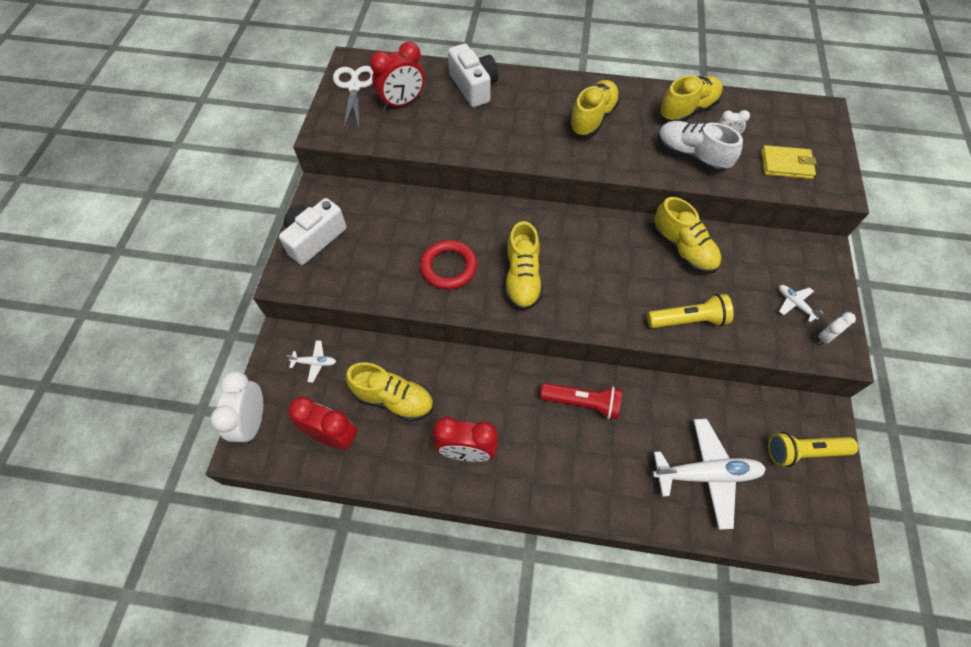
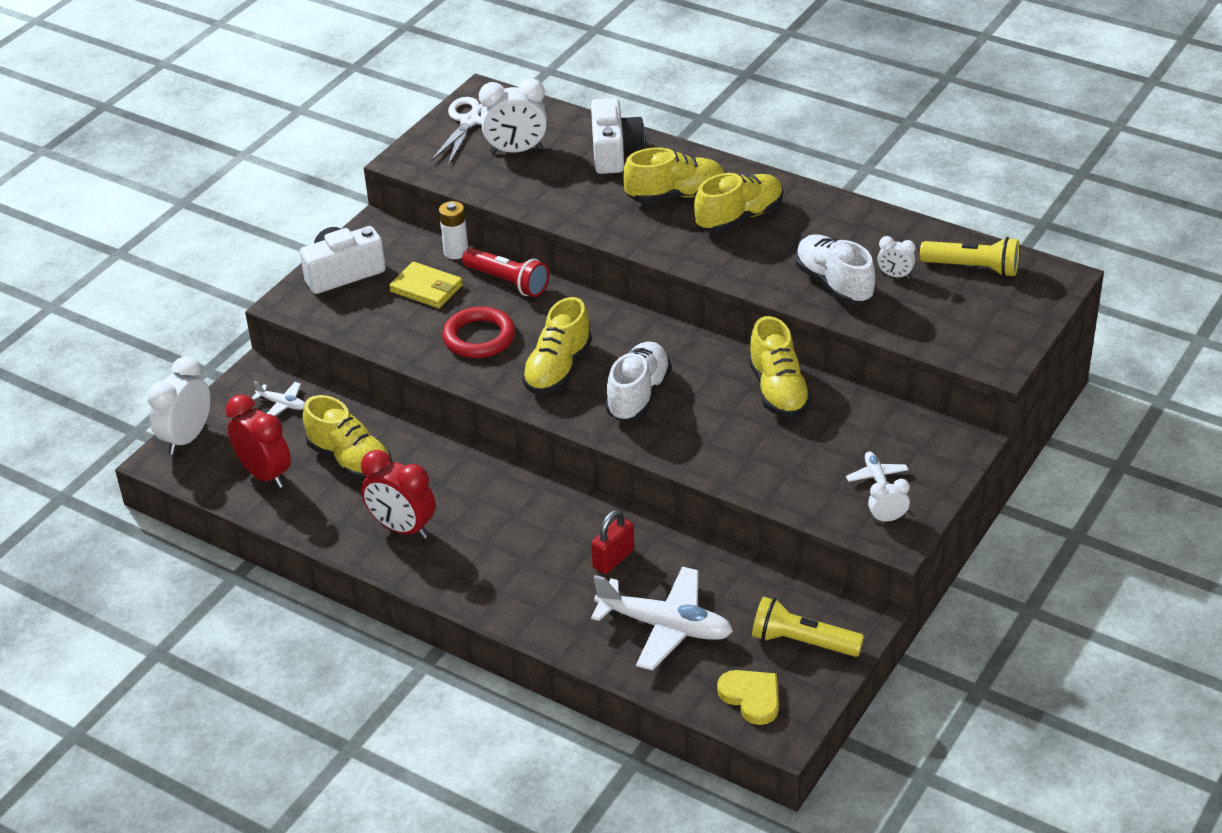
camera: 25 degrees right, 20 degrees down
(390, 196) = (456, 252): none -> white battery
(402, 103) = (516, 151): red clock -> white clock
(582, 403) = (565, 523): red flashlight -> red flashlight (507, 282)
(592, 283) = (638, 395): none -> white shoe
(634, 423) = (613, 559): none -> red padlock
(687, 110) = (871, 236): yellow shoe -> yellow shoe (676, 195)
(688, 320) = (728, 458): yellow flashlight -> yellow flashlight (973, 268)
(786, 164) = (951, 321): yellow wallet -> yellow wallet (426, 288)
(803, 519) = (751, 697): none -> yellow heart

